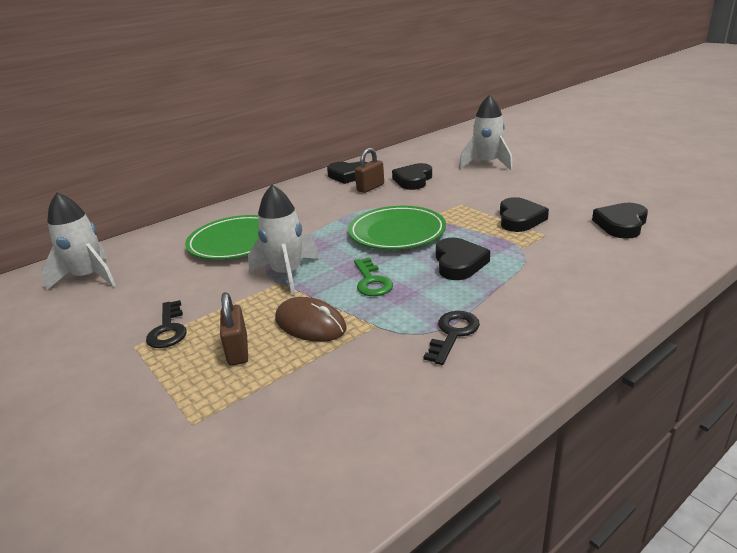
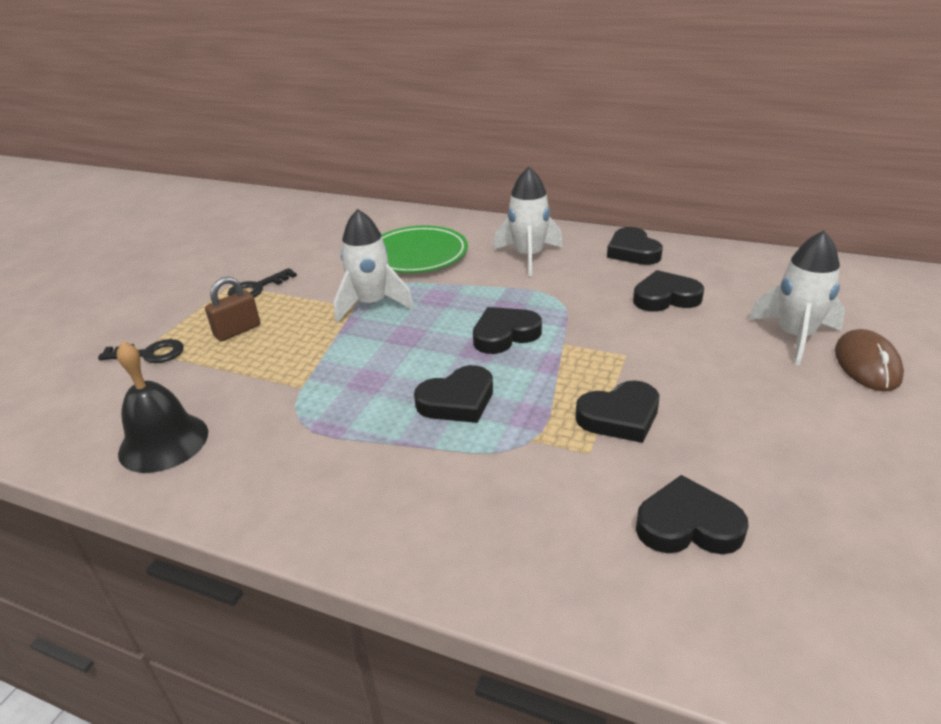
camera: 60 degrees right, 5 degrees up
(89, 277) = (318, 222): white rocket -> white rocket (528, 257)
(310, 324) = (289, 350): brown mouse -> brown mouse (866, 364)
(370, 187) = (612, 277): brown padlock -> none
(371, 281) = (383, 356): green key -> none
(391, 416) = (163, 442): none -> black bell
(397, 232) = (505, 335): green plate -> black heart
(453, 333) = (304, 440): black key -> black key (150, 354)

